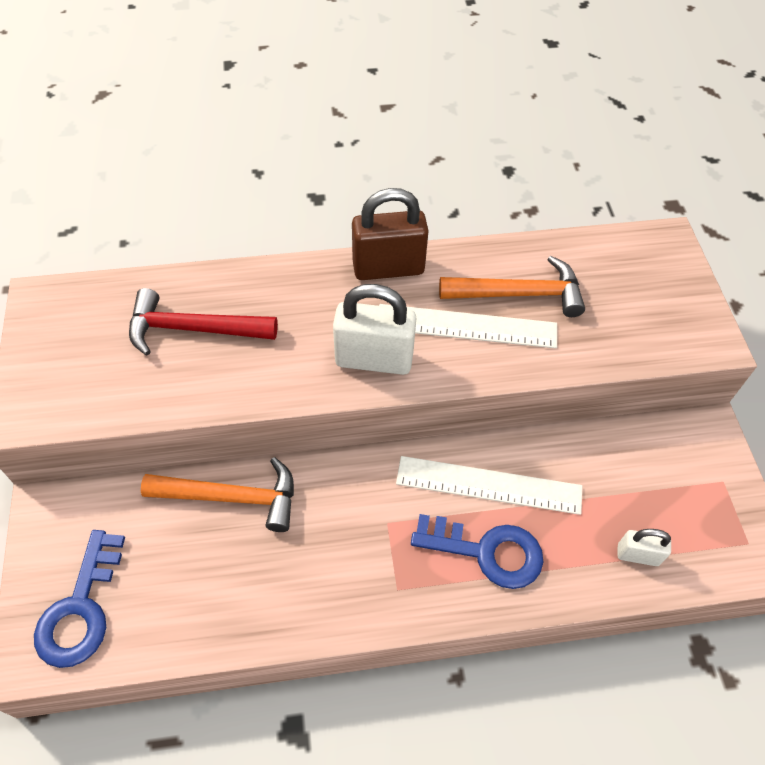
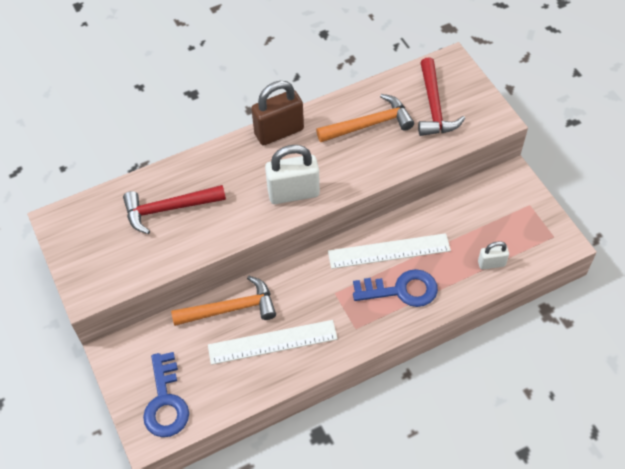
camera: 15 degrees left, 0 degrees up
(466, 326) = (343, 155): white ruler -> white ruler (272, 342)
(622, 296) = (434, 107): none -> red hammer

